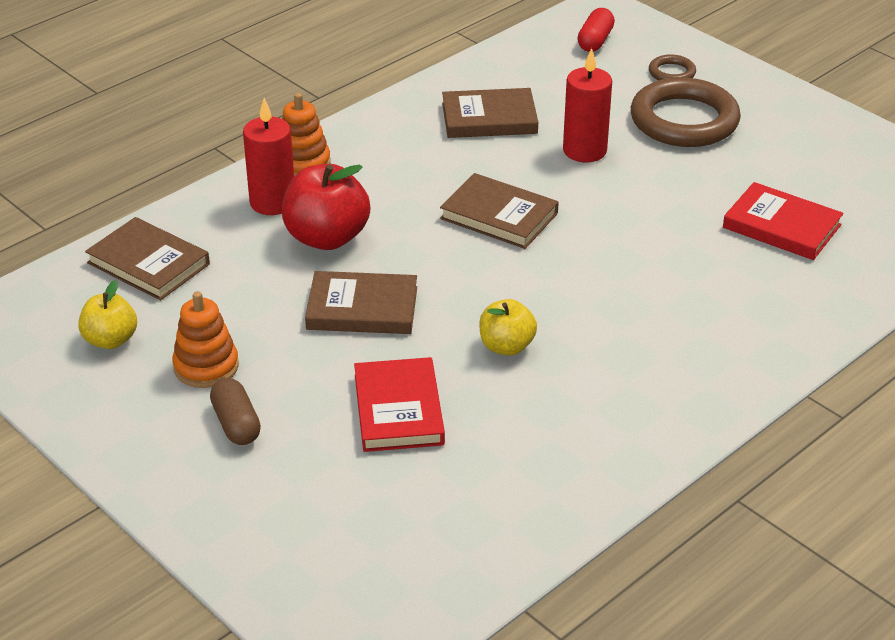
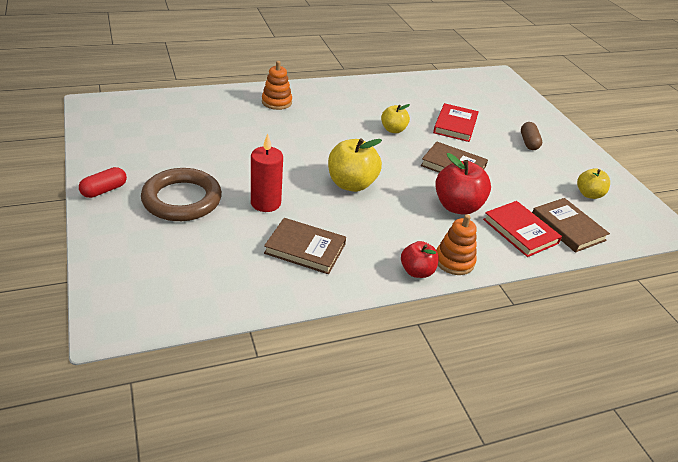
camera: 160 degrees left, 0 degrees up
(206, 366) = (539, 167): orange stacking toy -> orange stacking toy (276, 102)
(272, 202) = (483, 240): red candle -> none
(343, 137) = (417, 271): none -> red apple
(499, 216) = (351, 184): brown book -> yellow apple
(595, 41) = (159, 289): red capsule -> red capsule (104, 190)
(672, 73) = (142, 236): brown ring -> none
(781, 226) = (210, 129): red book -> red book (520, 231)

